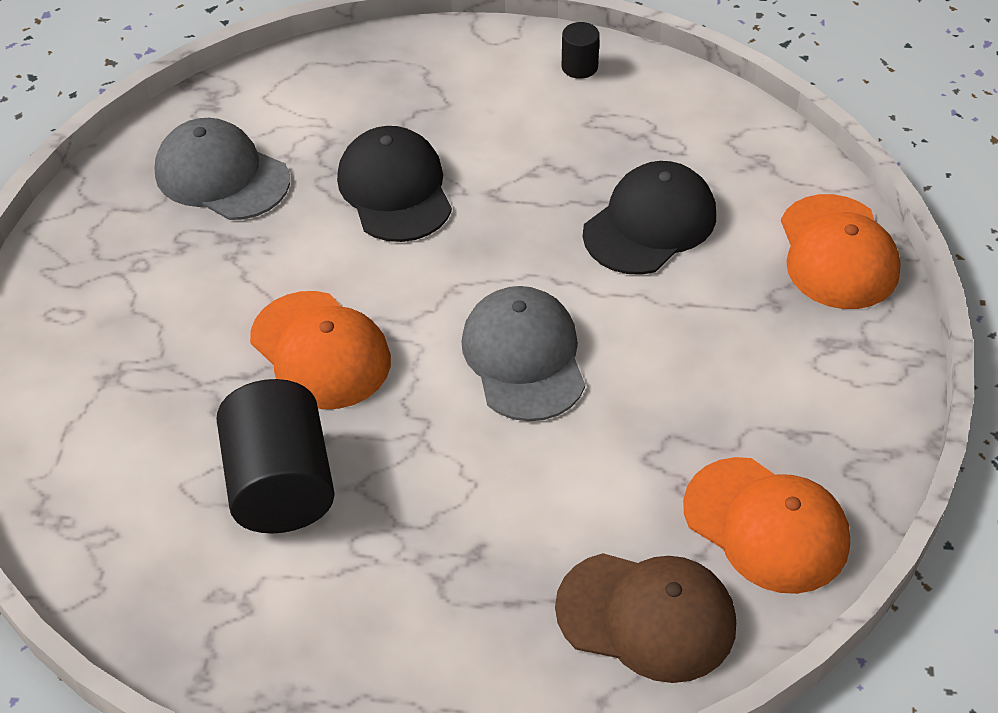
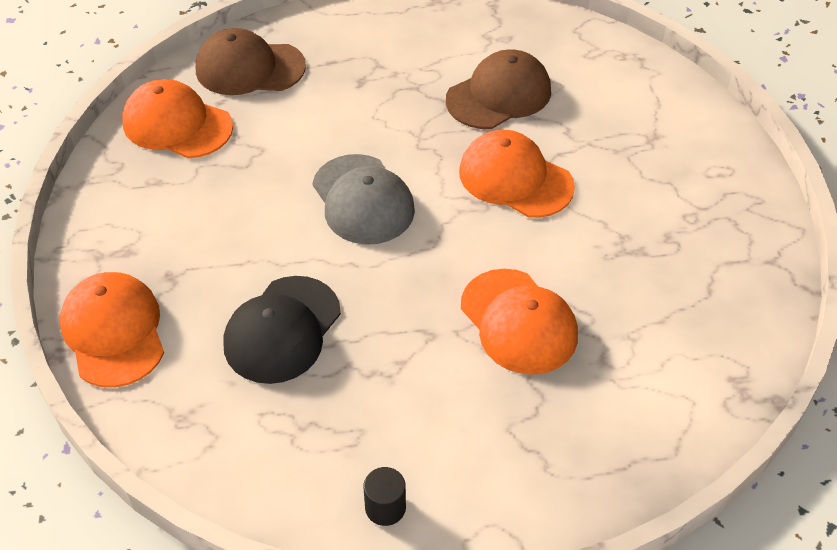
camera: 165 degrees right, 0 degrees up
(221, 176) = (678, 307): grey cap -> none
(281, 485) = (499, 95): black cylinder -> brown cap
(395, 189) = (518, 322): black cap -> orange cap

